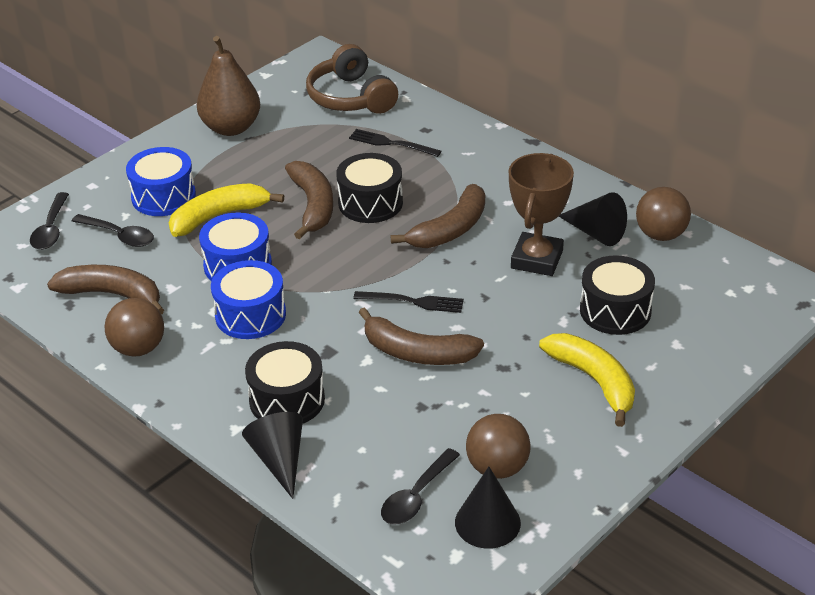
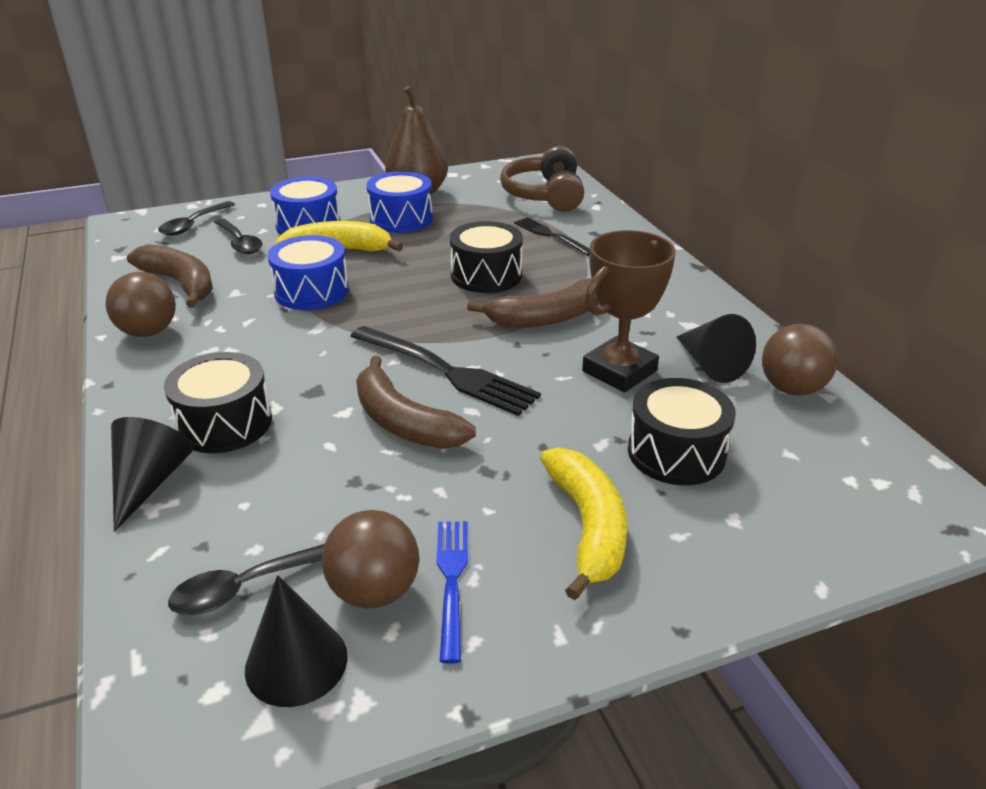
camera: 25 degrees right, 5 degrees down
(250, 315) = (277, 335): blue drum -> blue drum (401, 219)
(313, 206) = (429, 264): brown banana -> none
(413, 302) = (446, 371): black fork -> black fork, size x1.65
(538, 444) = (451, 581): none -> blue fork

